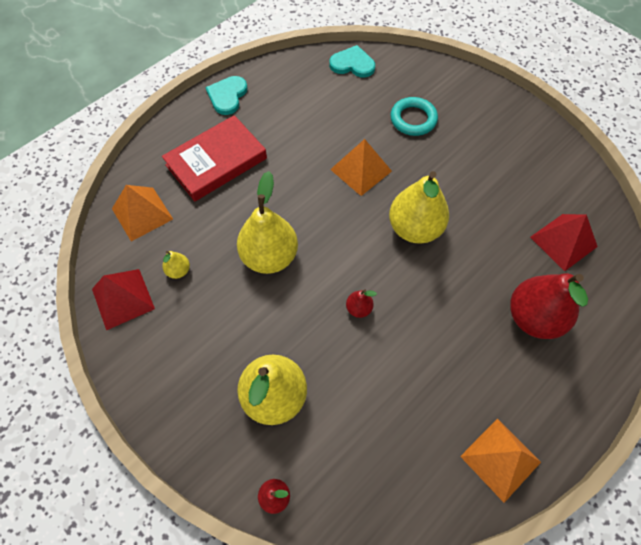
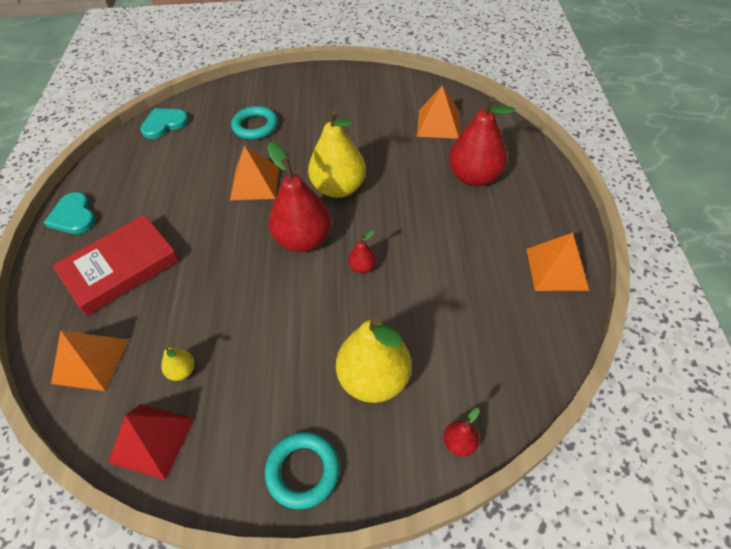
camera: 45 degrees left, 10 degrees down
(173, 407) = (303, 471): none -> turquoise ring
(216, 161) = (120, 267): red book -> red book turned 45 degrees clockwise
(269, 256) = (252, 293): yellow pear -> none
(343, 248) = (303, 239): none -> red pear
(563, 241) = (438, 124): red pyramid -> orange pyramid

